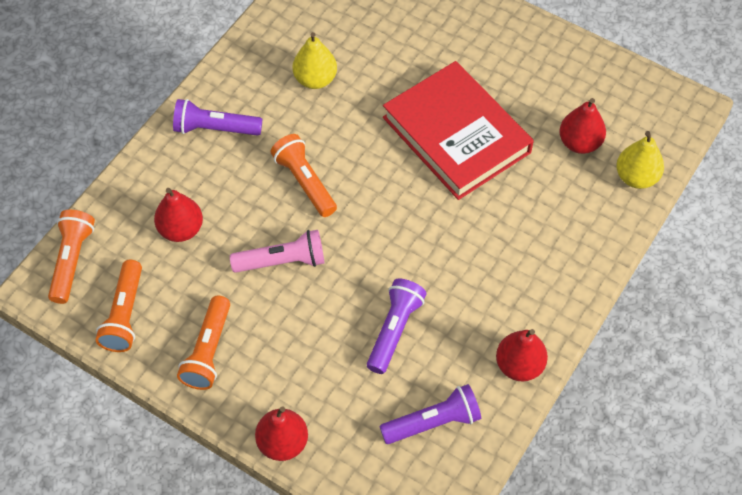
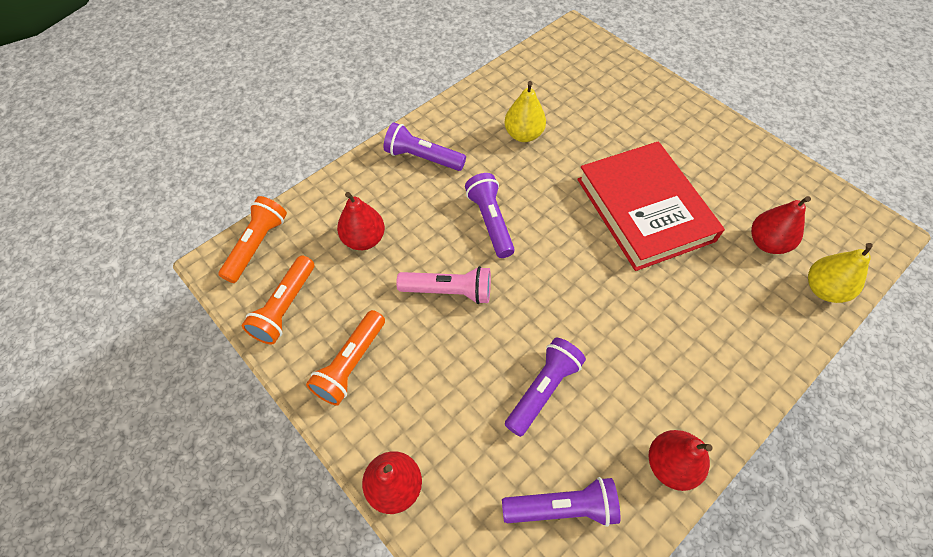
camera: 15 degrees right, 0 degrees up
(305, 182) = (490, 221): orange flashlight -> purple flashlight

